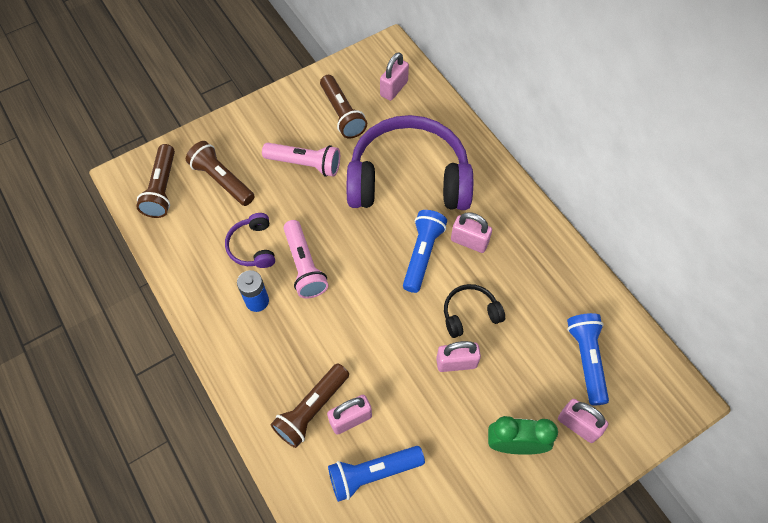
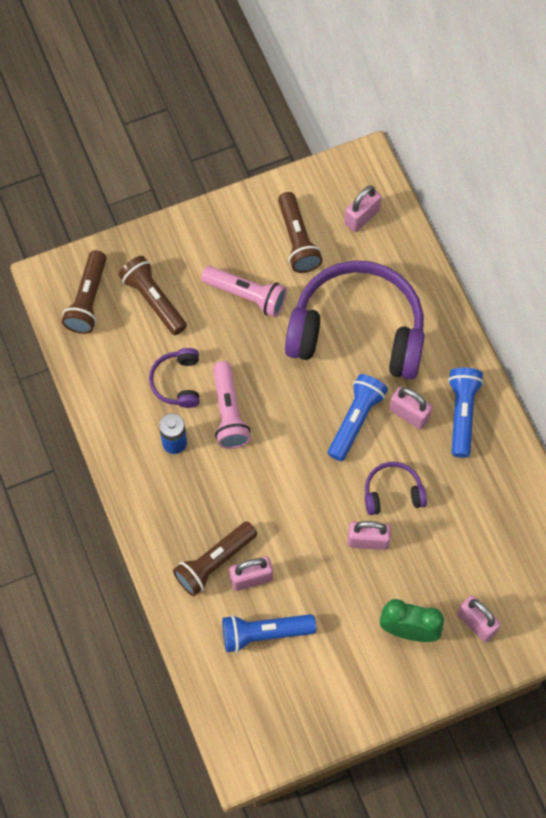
camera: 10 degrees right, 5 degrees up
(470, 314) = (392, 493): black headphones -> purple headphones
(586, 359) = (502, 560): blue flashlight -> blue flashlight (462, 414)

